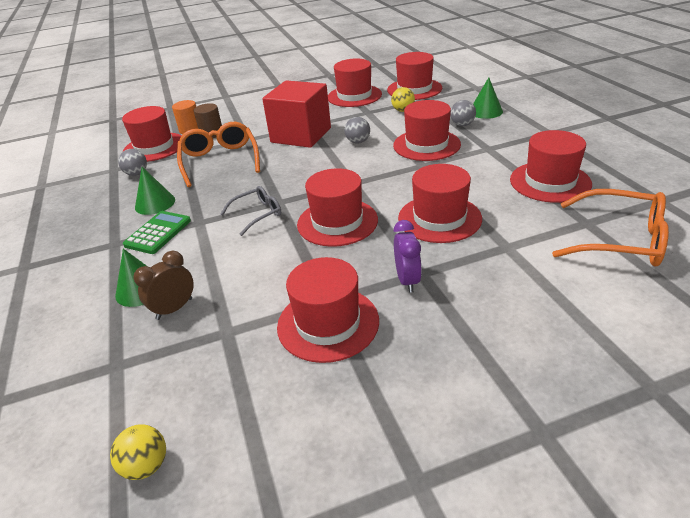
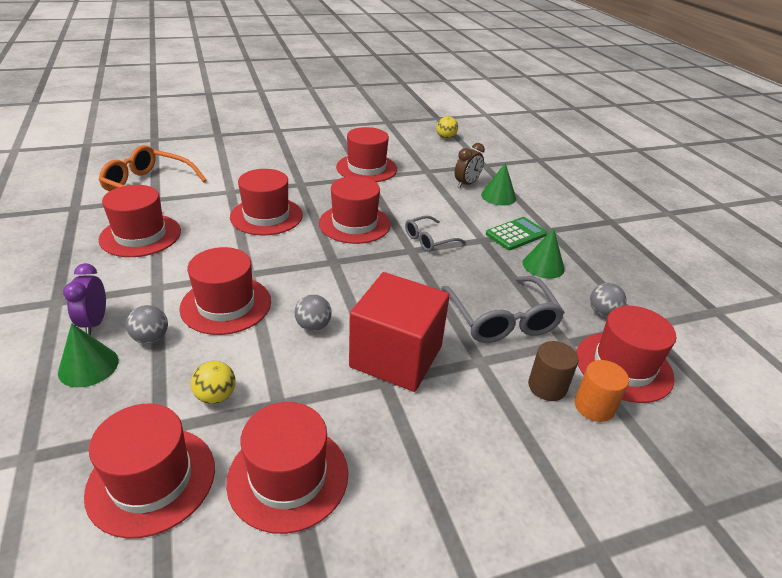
camera: 175 degrees right, 0 degrees up
(158, 233) = (516, 234): green calculator -> green calculator turned 150 degrees counterclockwise
(220, 161) = (501, 319): orange glasses -> grey glasses
(407, 280) = (311, 181): purple clock -> purple clock (94, 322)

